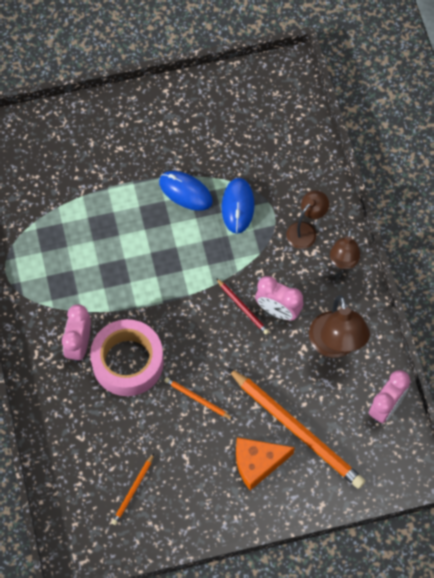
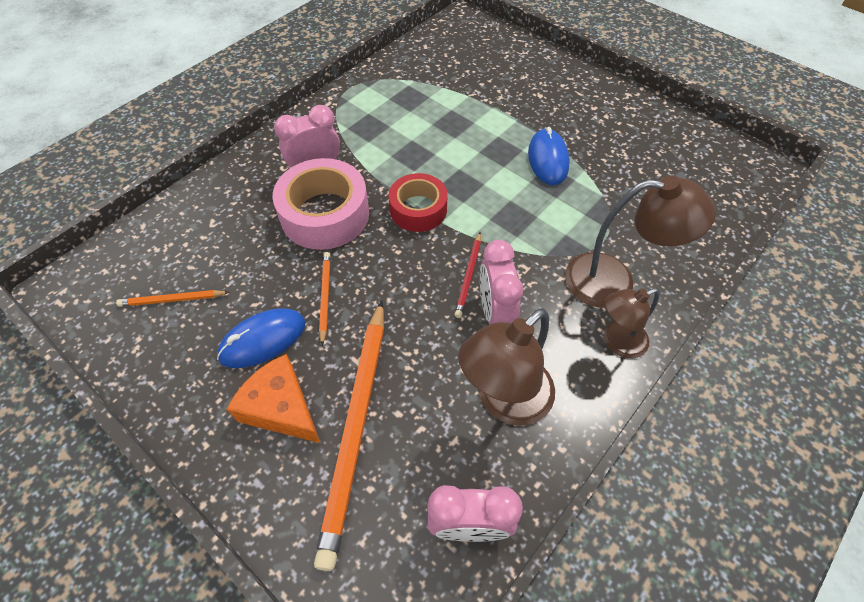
camera: 55 degrees right, 10 degrees down
(167, 302) = (418, 209): none -> red tape
(237, 206) = (576, 207): blue mouse -> blue mouse (263, 340)
(305, 230) = (614, 281): brown lamp -> brown lamp, size x1.61

